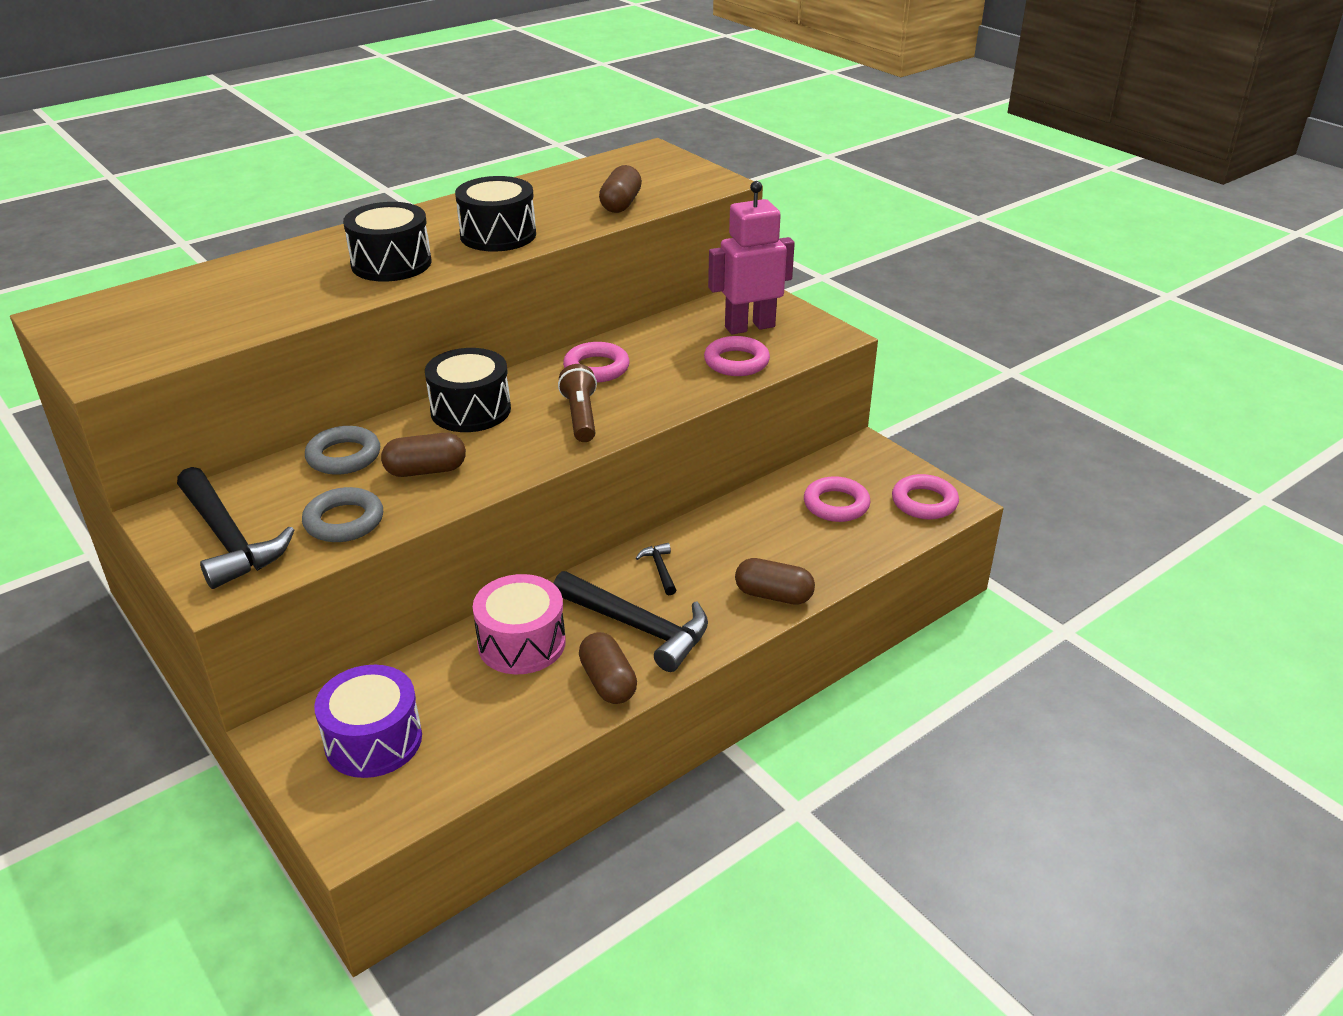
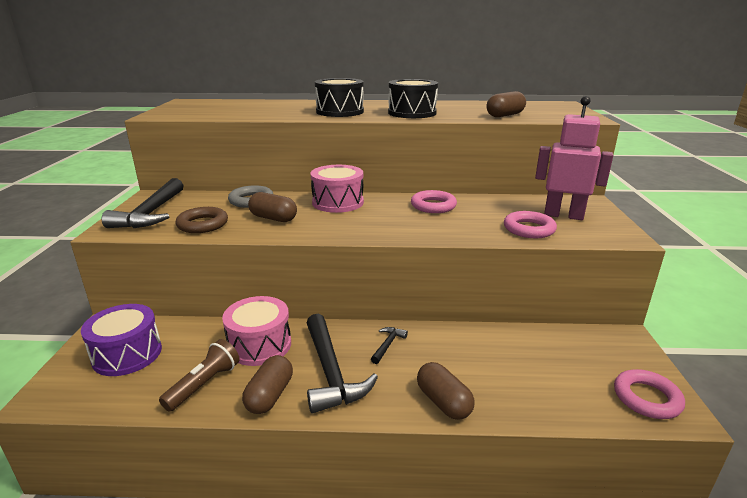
camera: 40 degrees right, 10 degrees down
(344, 521) = (202, 224): grey ring -> brown ring
(470, 410) = (338, 202): black drum -> pink drum
(580, 416) = (389, 223): brown flashlight -> brown flashlight (204, 384)
(836, 504) = (562, 364): pink ring -> none

